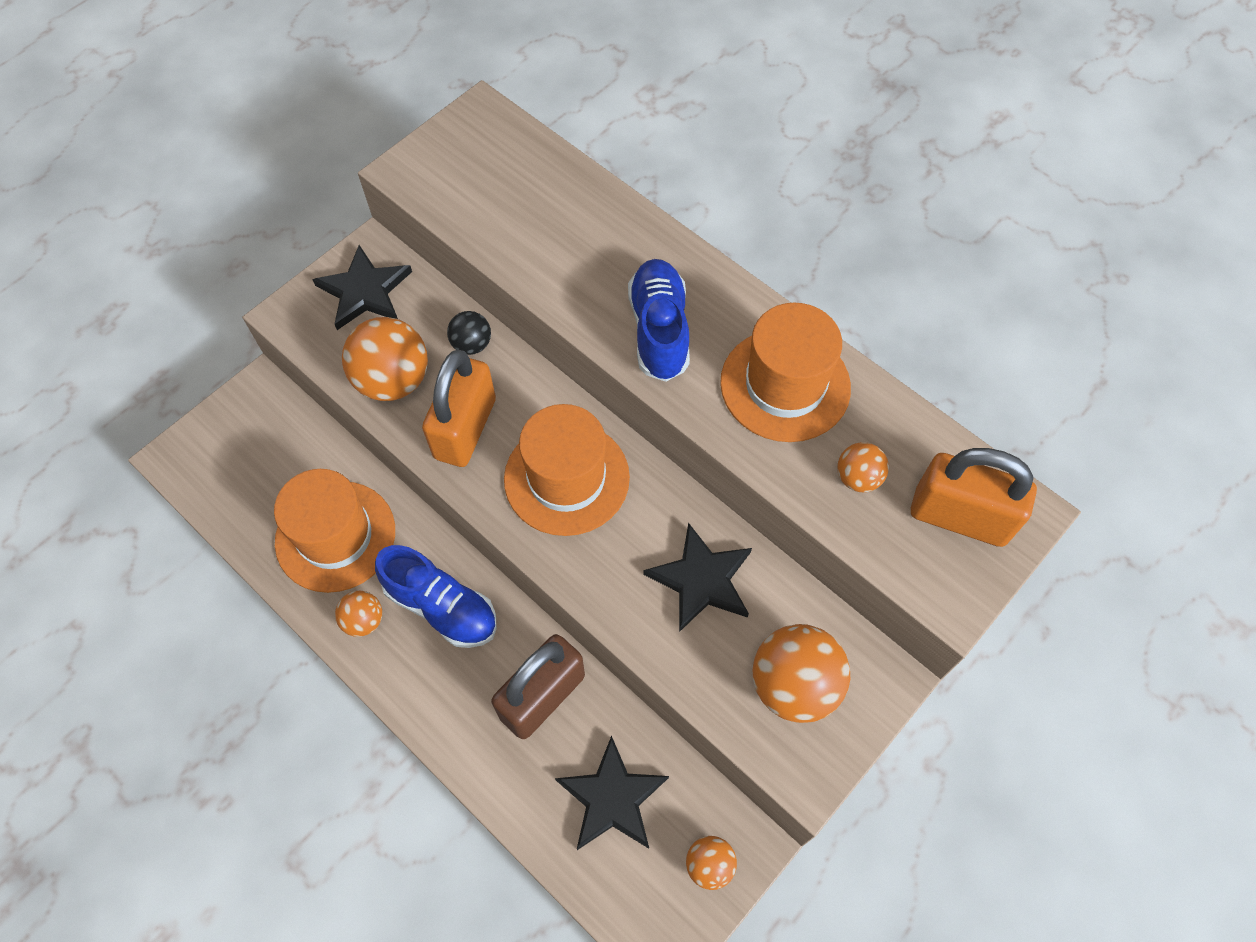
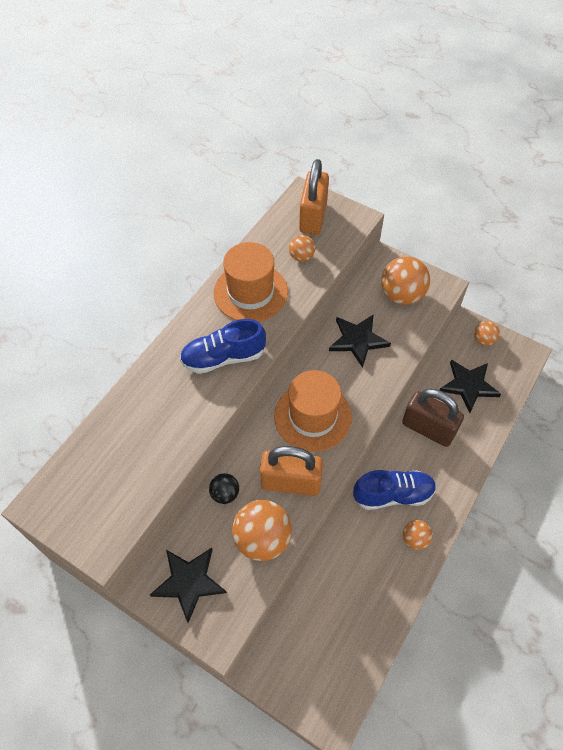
camera: 100 degrees left, 5 degrees down
(335, 536) = (364, 575): orange hat -> none
(441, 607) = (393, 494): blue shoe -> blue shoe turned 60 degrees clockwise

